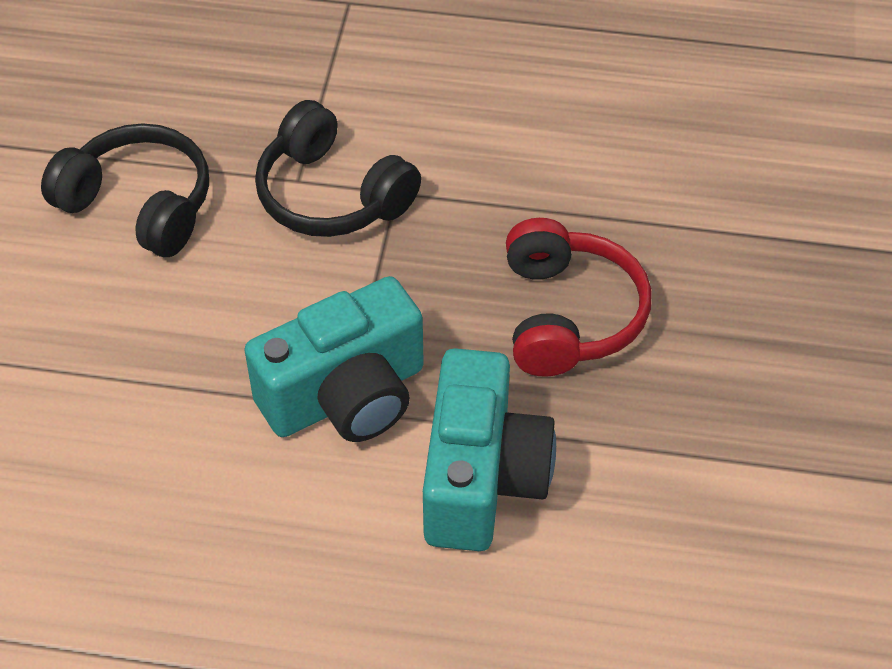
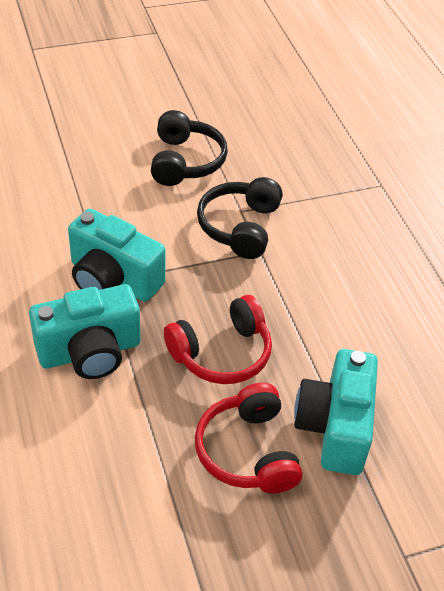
camera: 60 degrees right, 5 degrees down
(752, 353) = (248, 451): none -> red headphones
(754, 243) = (335, 427): none -> turquoise camera

